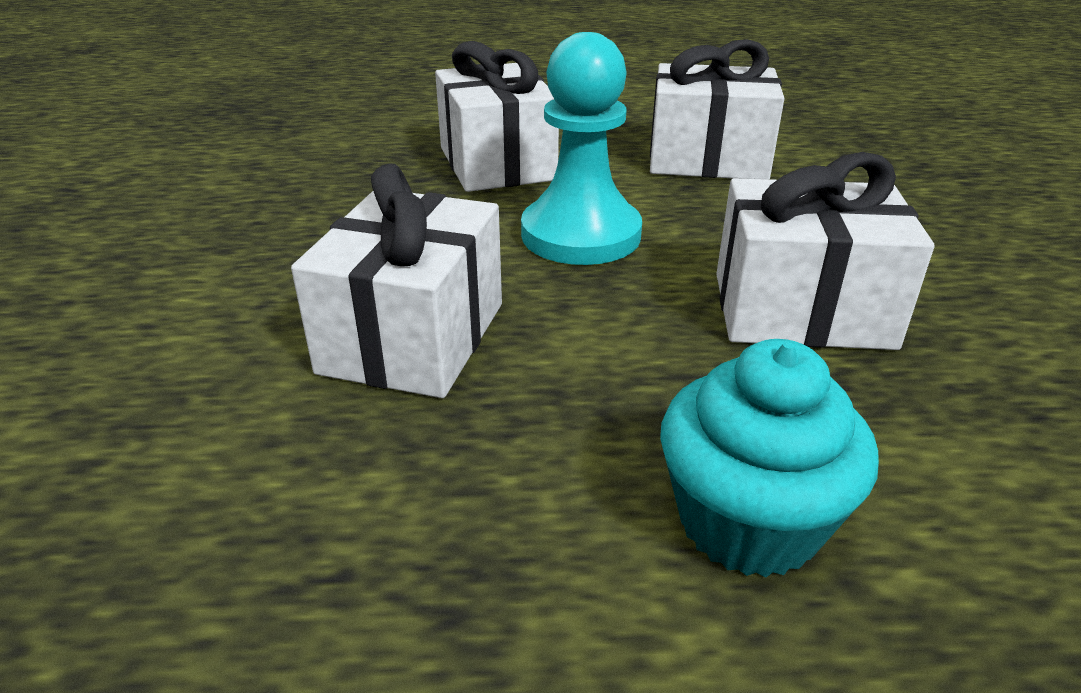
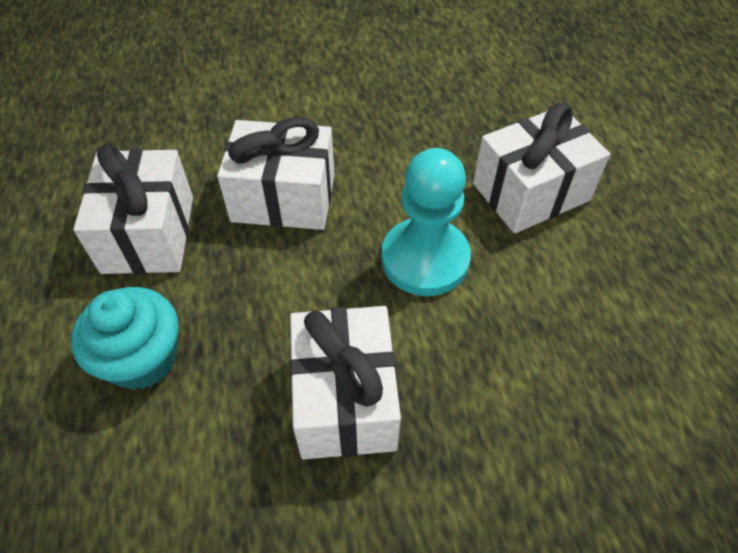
camera: 80 degrees right, 20 degrees up
(707, 159) = (604, 339): white gift -> white gift (148, 234)

